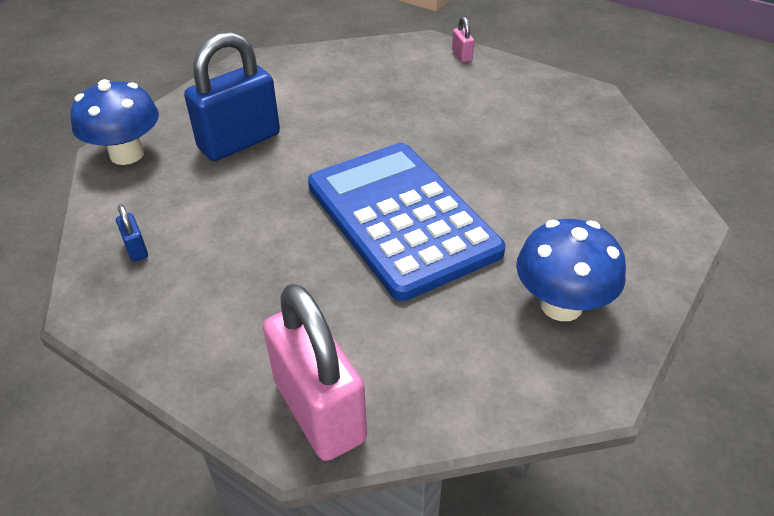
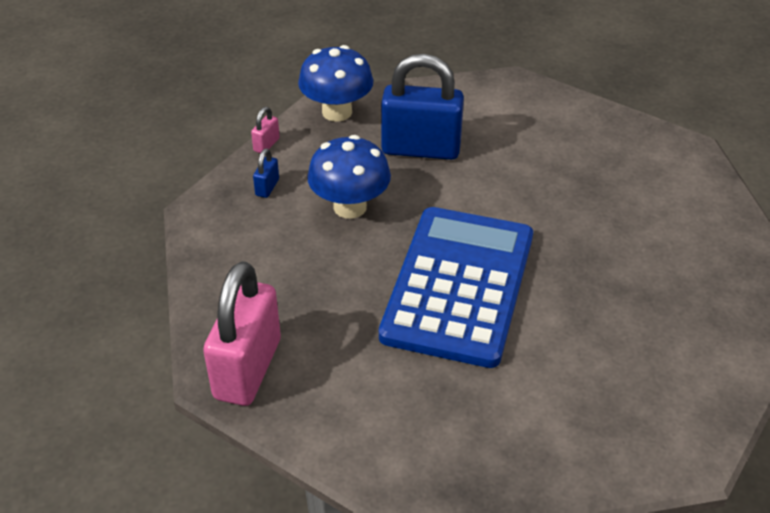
camera: 45 degrees right, 0 degrees up
(462, 55) = (704, 181): pink padlock -> pink padlock (266, 145)
(561, 305) = (485, 432): blue mushroom -> blue mushroom (350, 207)

